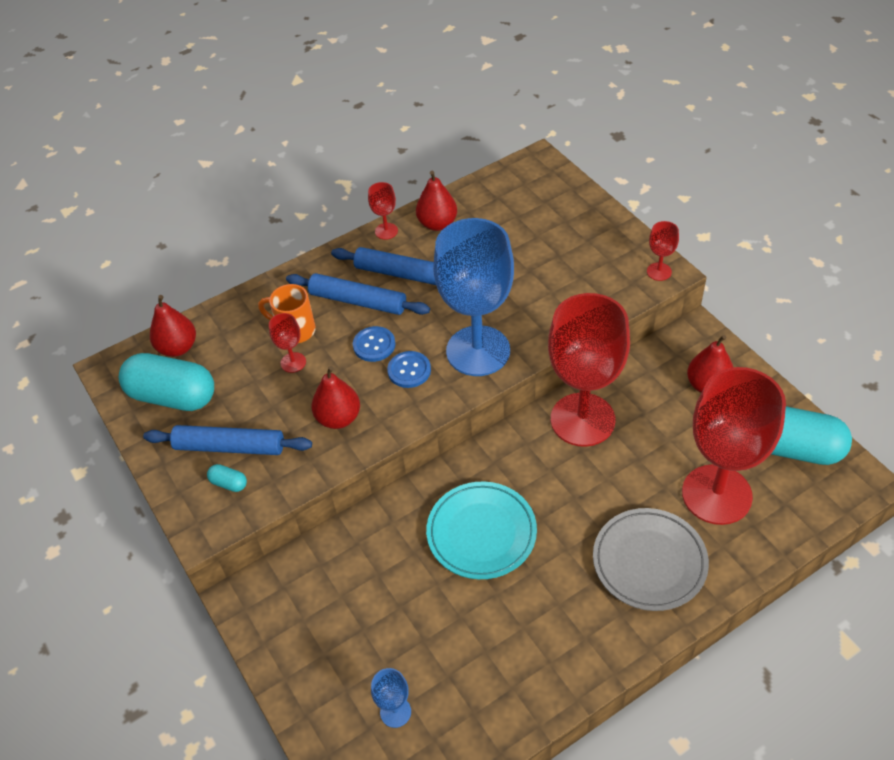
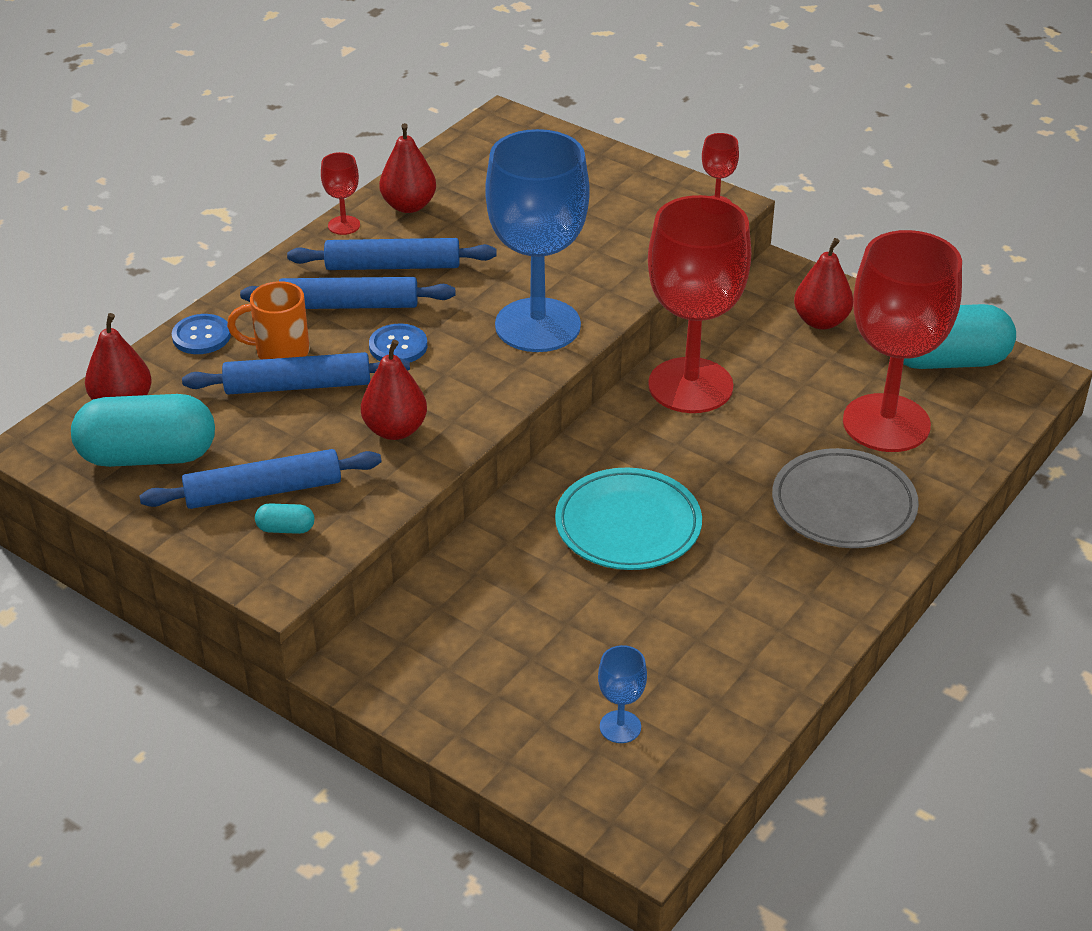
camera: 25 degrees left, 10 degrees down
(293, 362) = (298, 386): red goblet -> blue rolling pin
(409, 370) = (460, 363): blue button -> blue button (201, 336)

